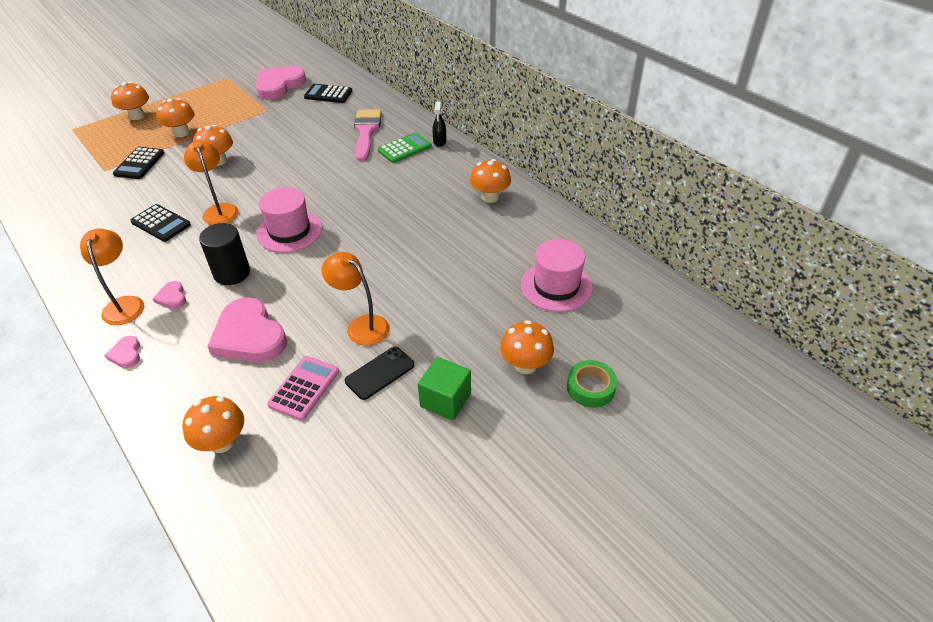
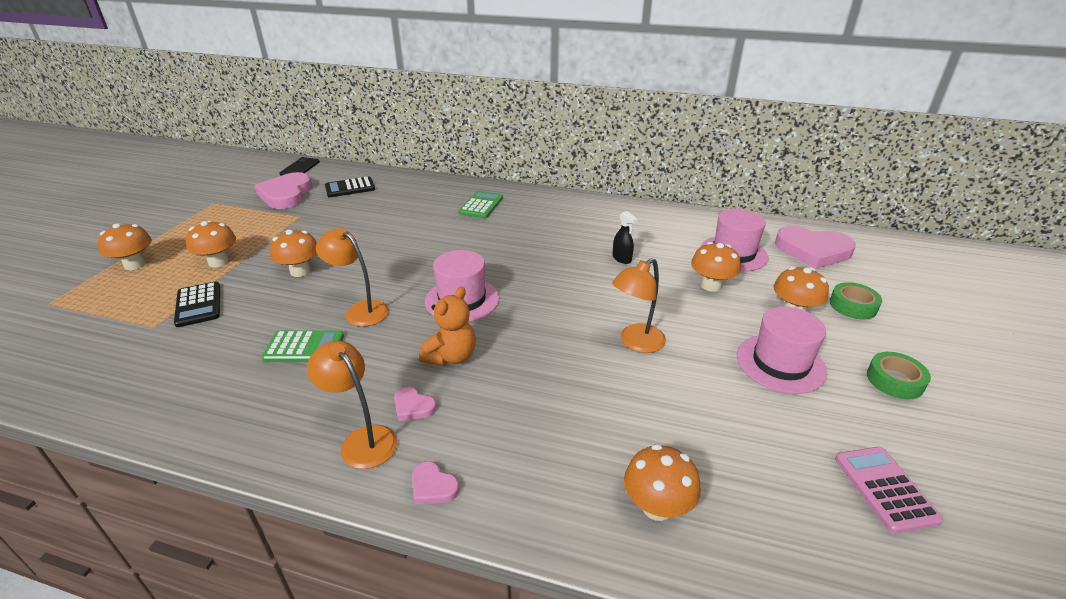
camera: 35 degrees left, 10 degrees down
(161, 223) = (304, 347): black calculator -> green calculator
(232, 273) = (451, 357): black cylinder -> orange teddy bear
(249, 336) = (547, 400): pink heart -> pink heart (813, 251)
(304, 388) = (661, 415): pink calculator -> pink calculator (885, 489)
(361, 326) = (636, 343): orange lamp -> orange lamp turned 45 degrees counterclockwise
(366, 132) = (428, 204): pink brush -> none
(380, 373) = (704, 370): black phone -> black phone (300, 168)
(439, 142) = (505, 192): black spray bottle -> black spray bottle (622, 258)
(445, 400) = (780, 363): green cube -> pink hat
(490, 197) = (600, 215): orange mushroom -> orange mushroom (711, 285)
(518, 466) = (894, 380): none -> green tape

